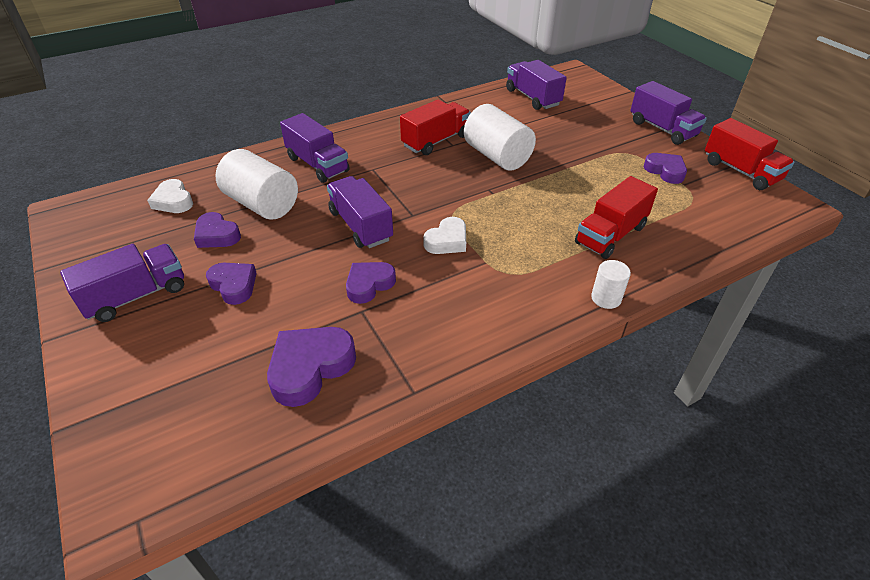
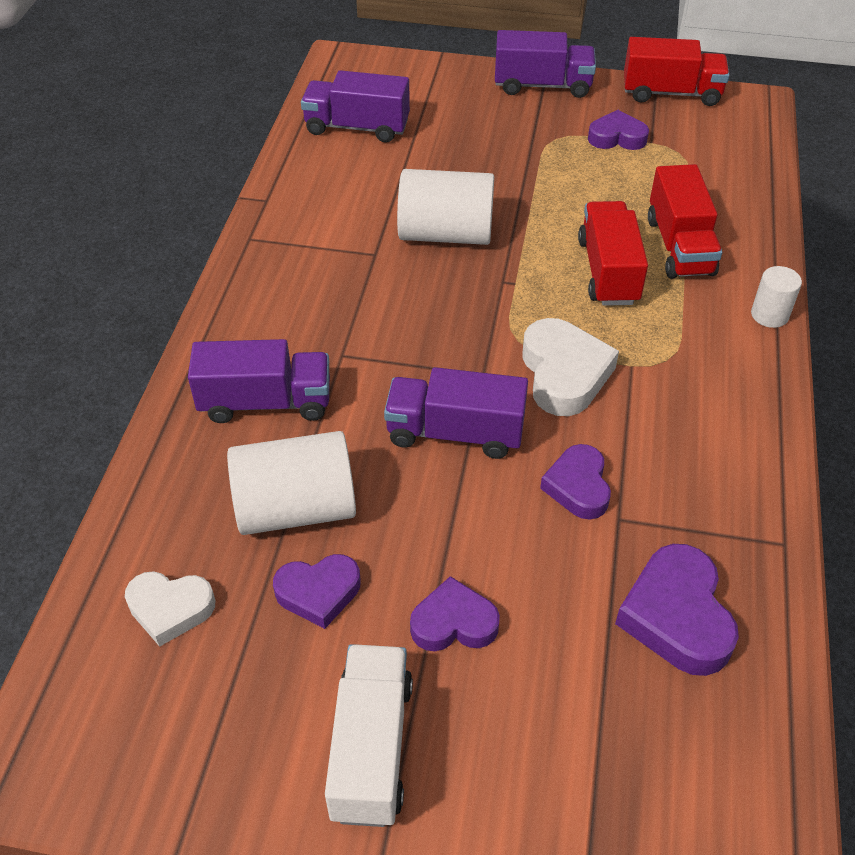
camera: 50 degrees left, 5 degrees up
(136, 296) = (371, 748): purple truck -> white truck
(436, 141) = (349, 263): red truck -> red truck (608, 271)
(447, 241) = (564, 373): white heart -> white heart, size x1.51

